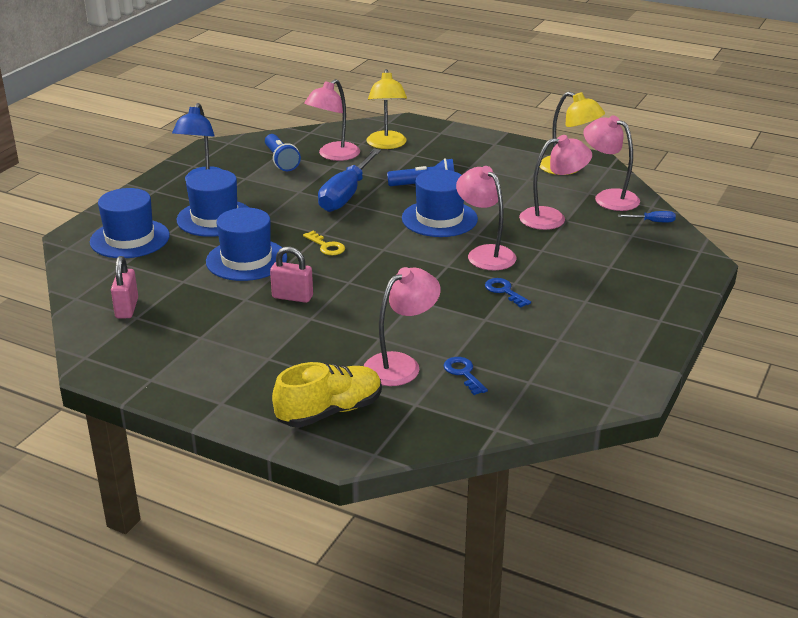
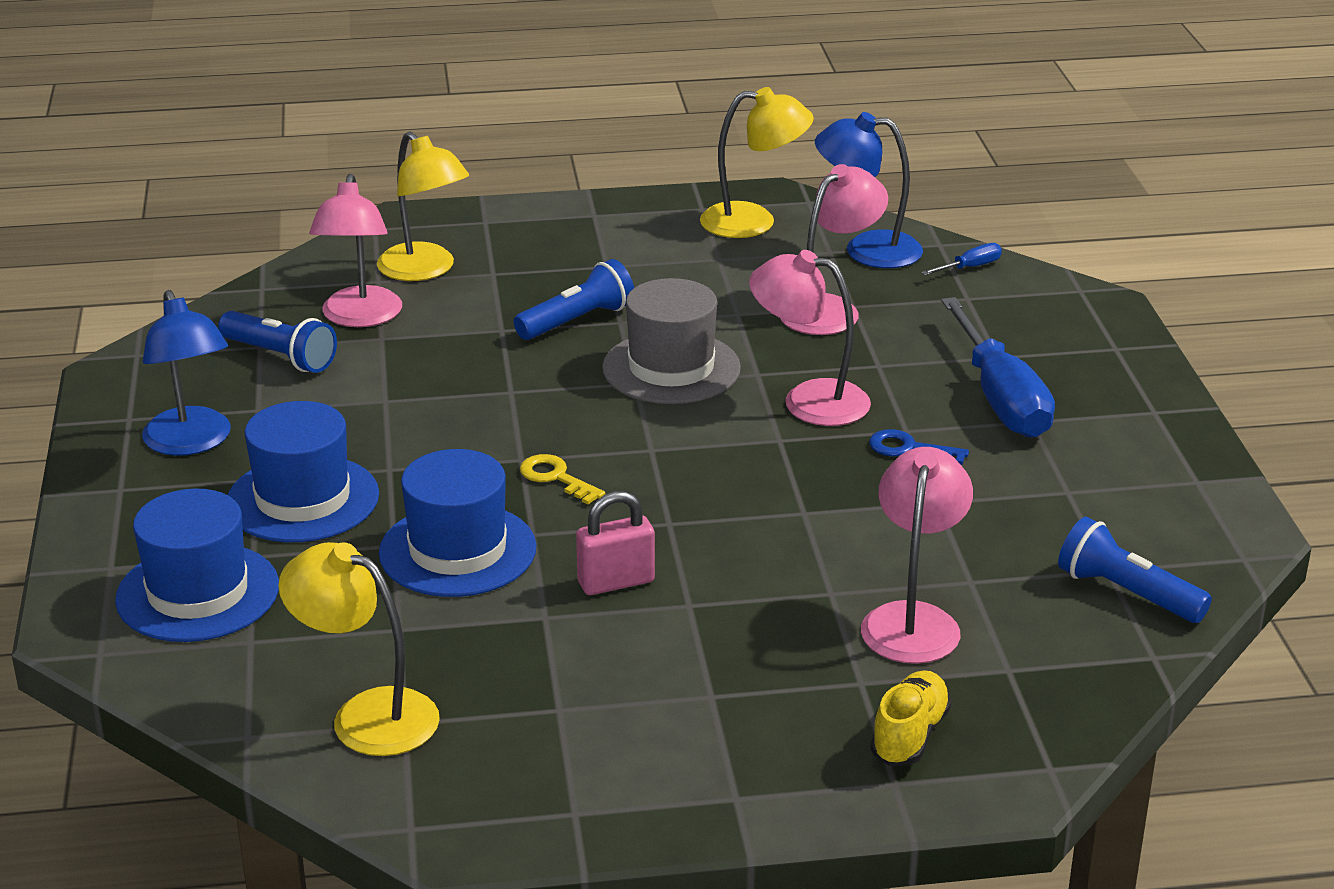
camera: 35 degrees left, 0 degrees up
(127, 308) = (367, 715): pink padlock -> yellow lamp
(326, 246) = (556, 478): yellow key -> yellow key turned 150 degrees counterclockwise
(329, 411) = (909, 735): yellow shoe -> yellow shoe, size x0.66
(346, 195) = (473, 380): blue screwdriver -> blue screwdriver (1000, 398)
(439, 219) = (671, 368): blue hat -> grey hat
(463, 373) = (1013, 595): blue key -> none
(523, 395) = (1126, 593): none -> blue flashlight
(608, 197) = (867, 250): pink lamp -> blue lamp

